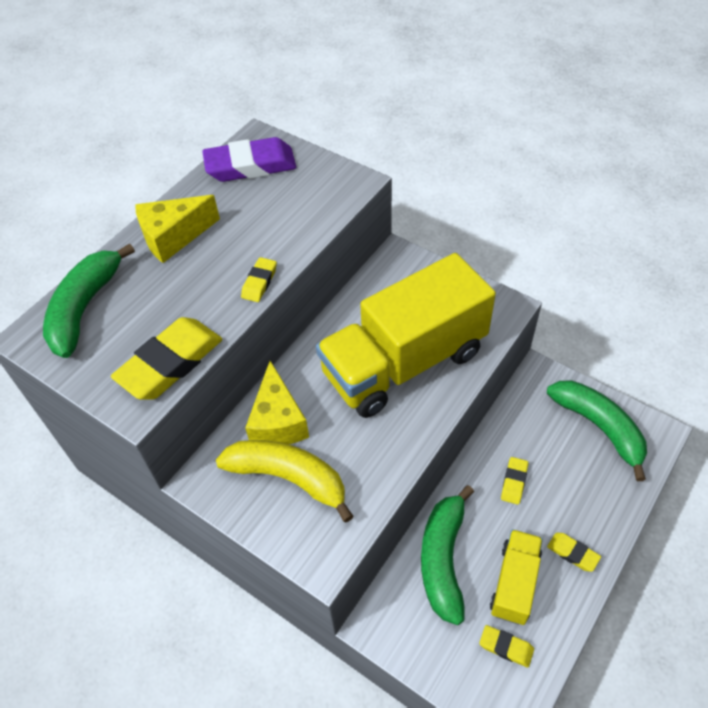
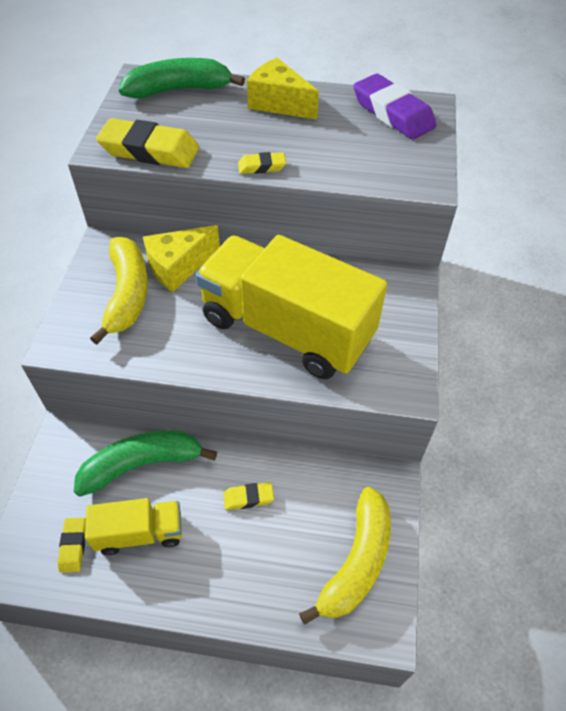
camera: 60 degrees right, 0 degrees up
(572, 553) = (192, 578): yellow eraser -> none
(599, 427) = (357, 561): green banana -> yellow banana

